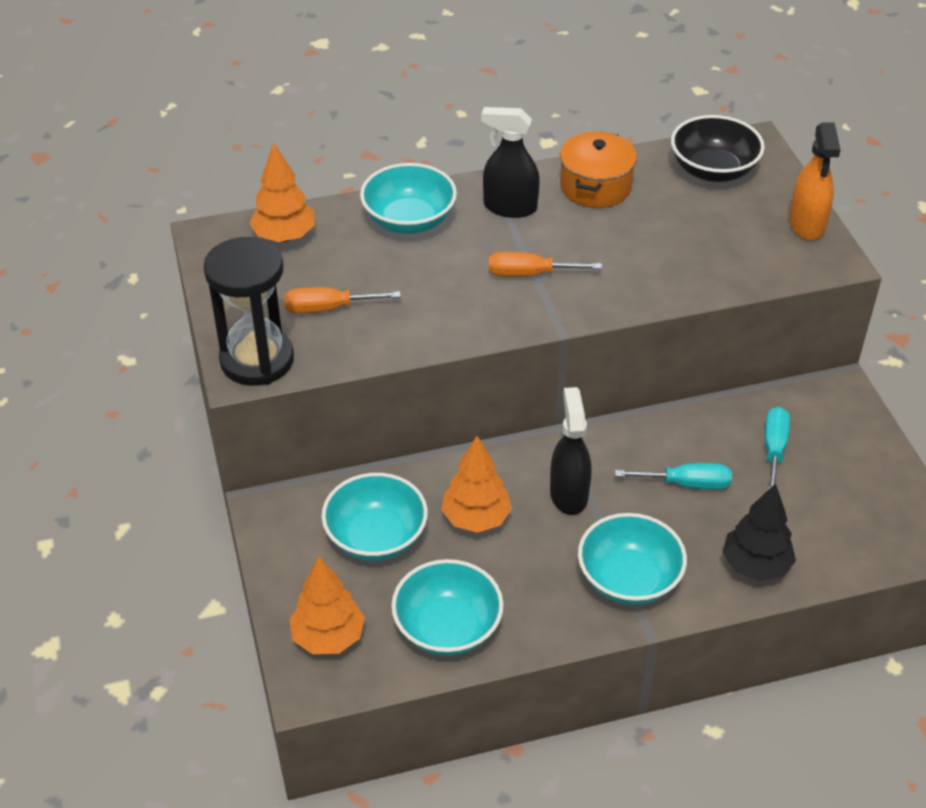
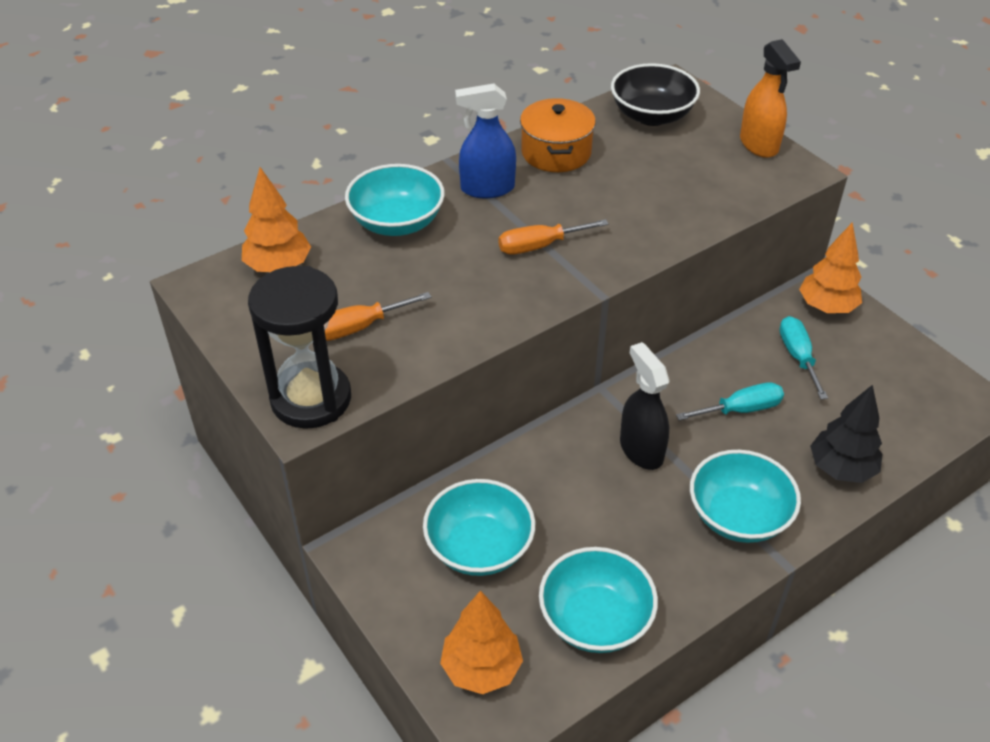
camera: 20 degrees left, 0 degrees up
(476, 518) = (567, 499): orange tree -> orange tree (826, 307)
(509, 207) = (487, 188): black spray bottle -> blue spray bottle

